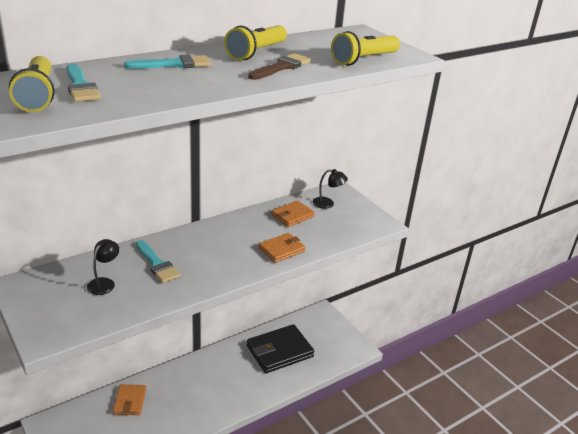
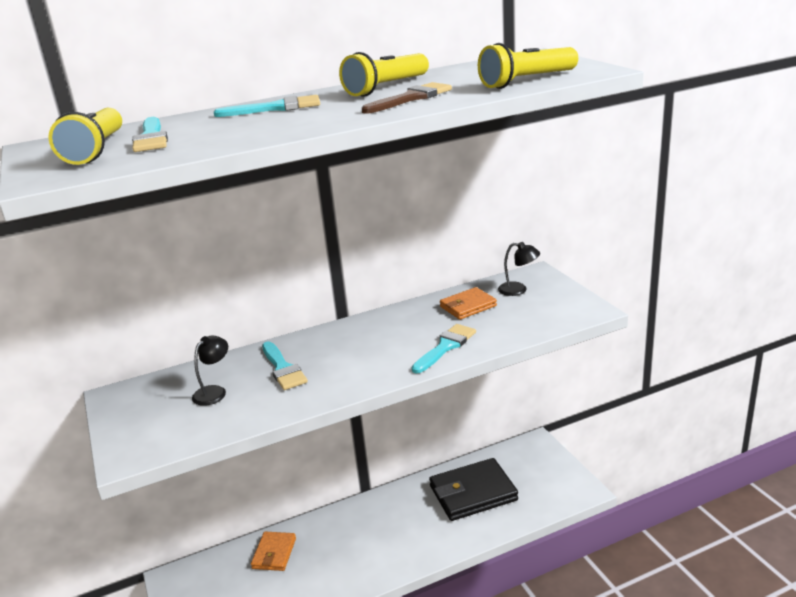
camera: 15 degrees right, 5 degrees down
(281, 250) = (445, 347): orange wallet -> turquoise brush

